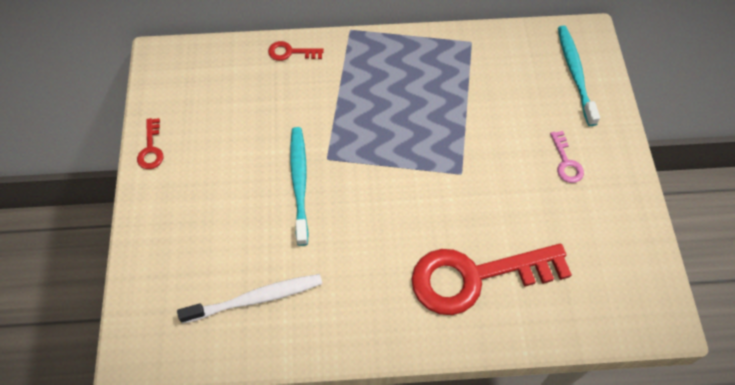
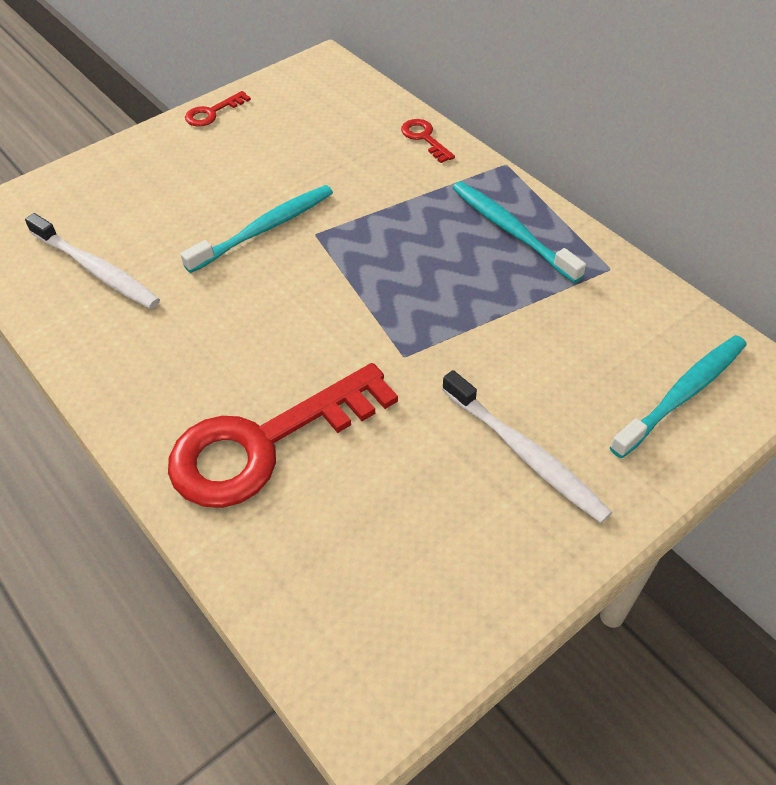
camera: 55 degrees right, 10 degrees down
(407, 64) = (511, 231): none -> turquoise toothbrush
(475, 277) = (265, 443): red key -> red key turned 75 degrees counterclockwise
(566, 162) = (525, 454): pink key -> white toothbrush

